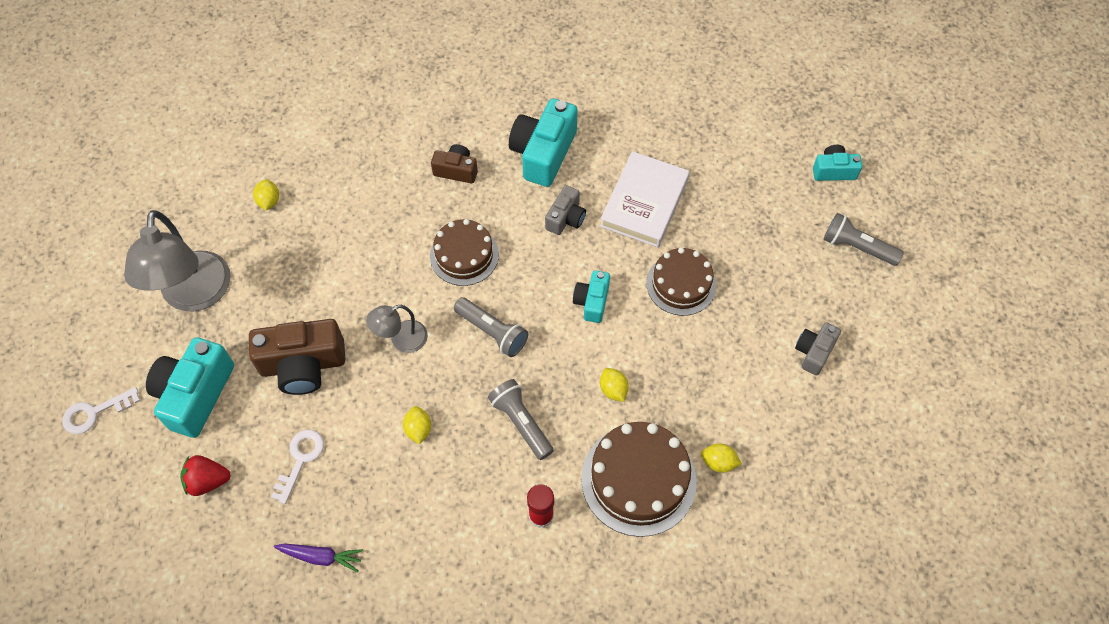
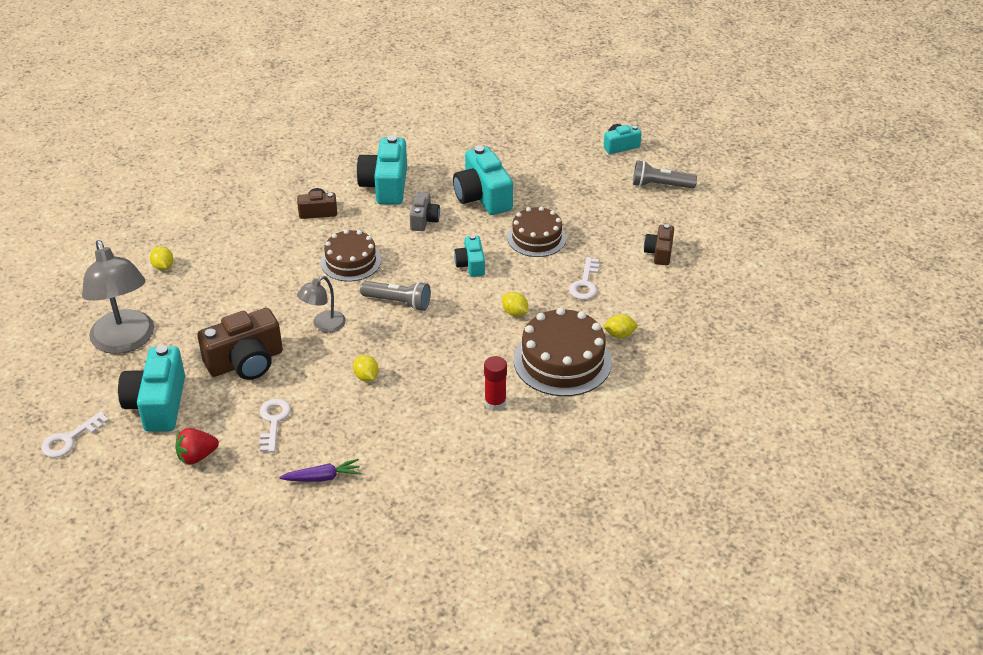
camera: 20 degrees left, 20 degrees down
(521, 423) = (450, 351): grey flashlight -> none
(644, 202) = (483, 196): white book -> turquoise camera
(709, 372) = (585, 283): none -> white key
(814, 352) = (659, 253): grey camera -> brown camera

